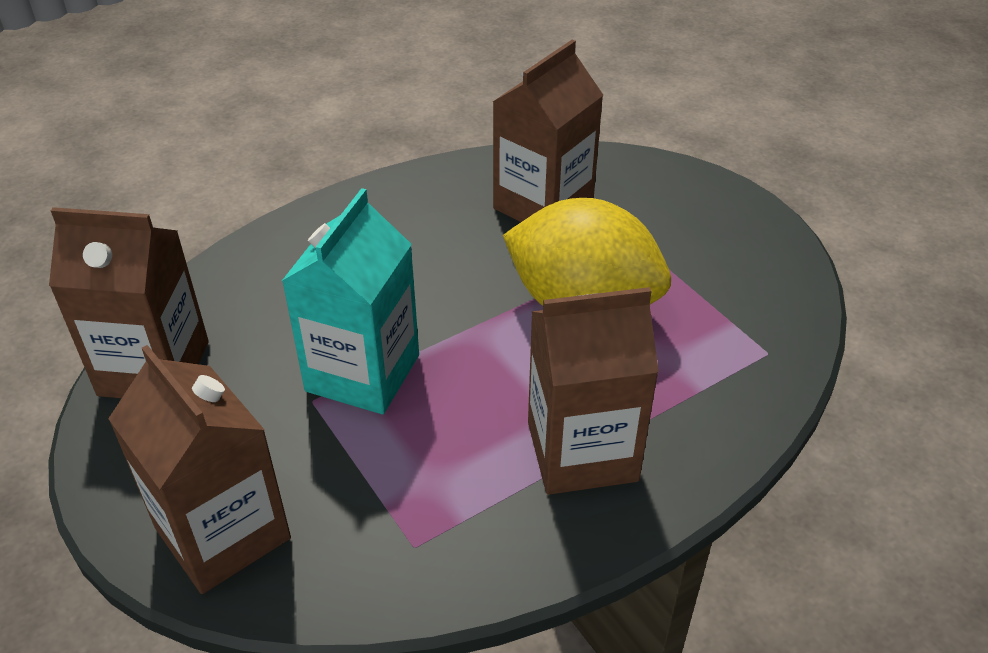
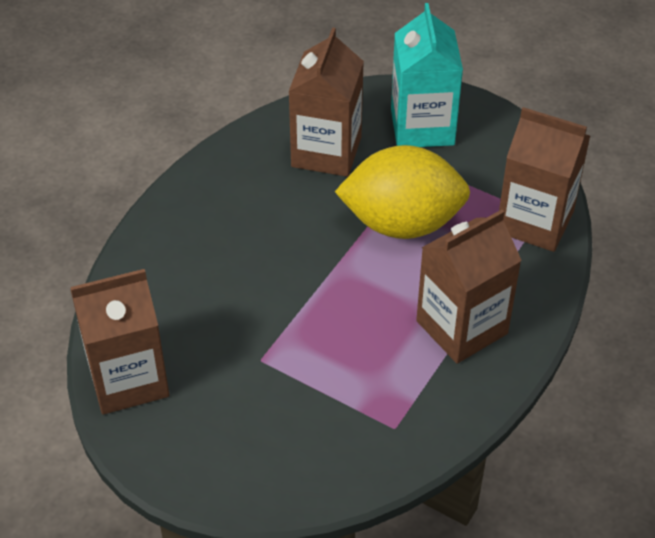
camera: 25 degrees left, 5 degrees up
(222, 533) = (266, 469): brown carton -> brown carton (535, 221)
(363, 373) = (282, 327): turquoise carton -> turquoise carton (422, 127)

